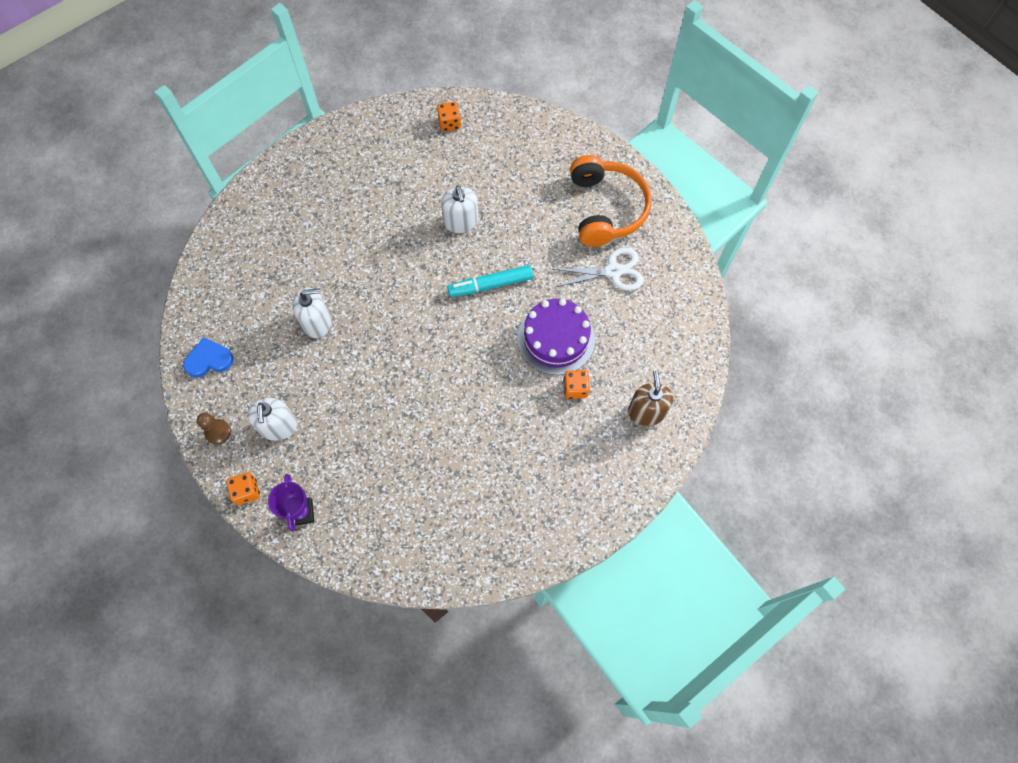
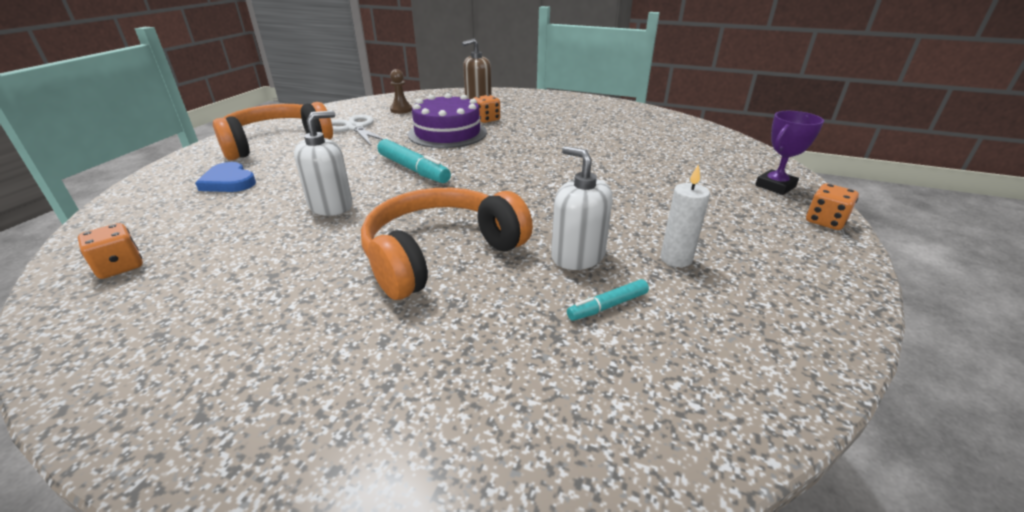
camera: 120 degrees left, 35 degrees down
(209, 360) = (769, 334): blue heart -> blue heart (229, 182)
(218, 432) = (823, 271): brown pawn -> brown pawn (401, 110)
(272, 309) = (607, 306): none -> turquoise marker
(278, 426) = (735, 230): white soap dispenser -> none
(280, 369) = (676, 258): none -> white candle
(365, 259) = (441, 254): none -> orange headphones

